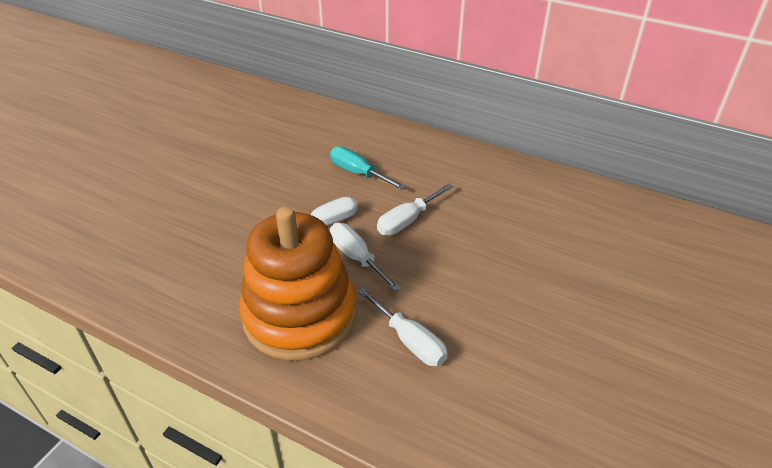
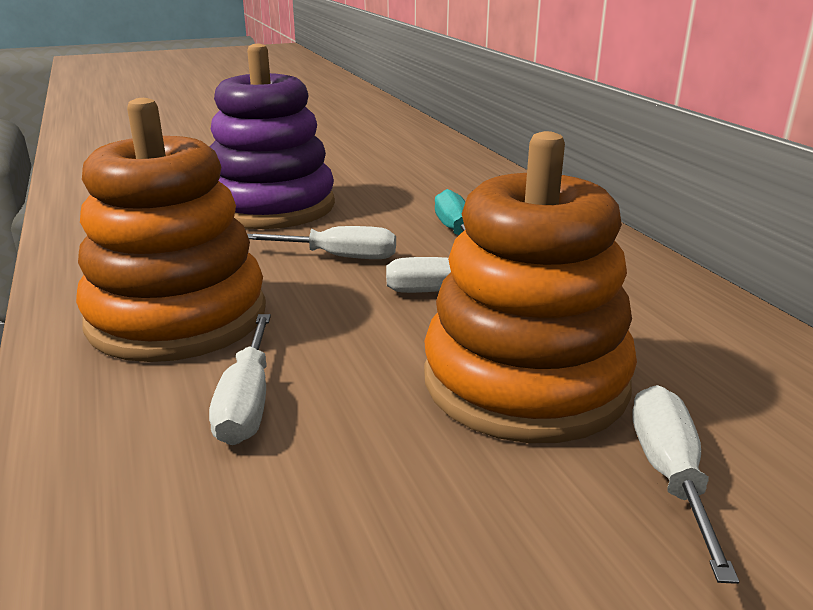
camera: 40 degrees right, 15 degrees down
(221, 203) = (271, 207): none -> purple stacking toy
(357, 257) = (327, 297): white screwdriver -> white screwdriver (669, 474)
(500, 258) = (525, 381): none -> orange stacking toy

